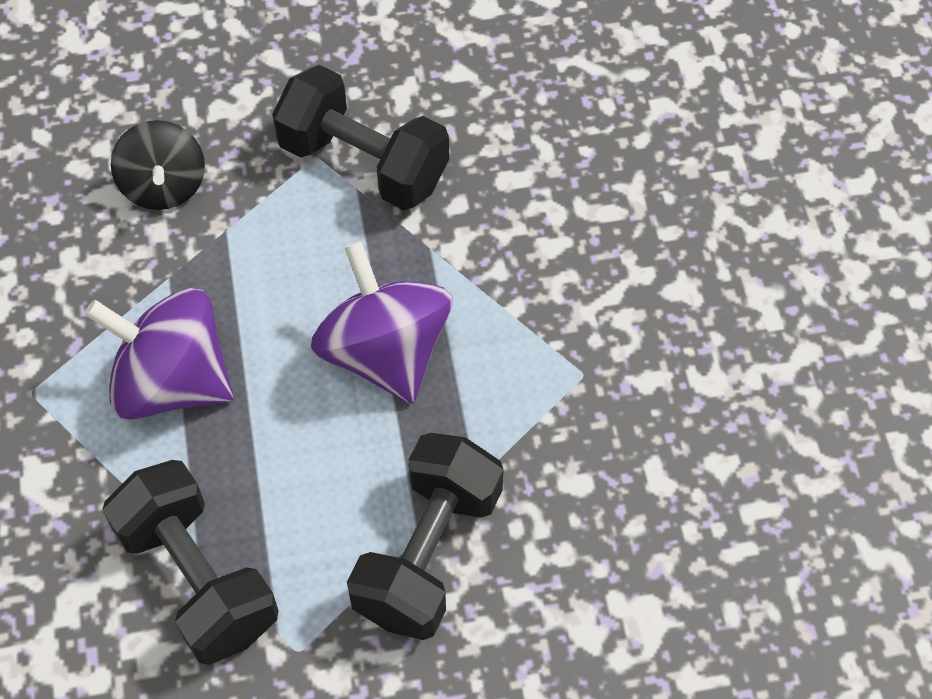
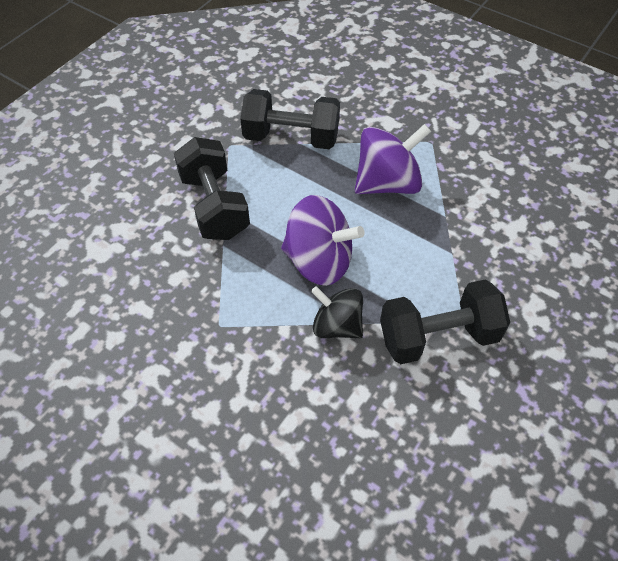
camera: 135 degrees right, 5 degrees down
(164, 186) = (503, 248): black spinning top -> black spinning top (337, 326)

